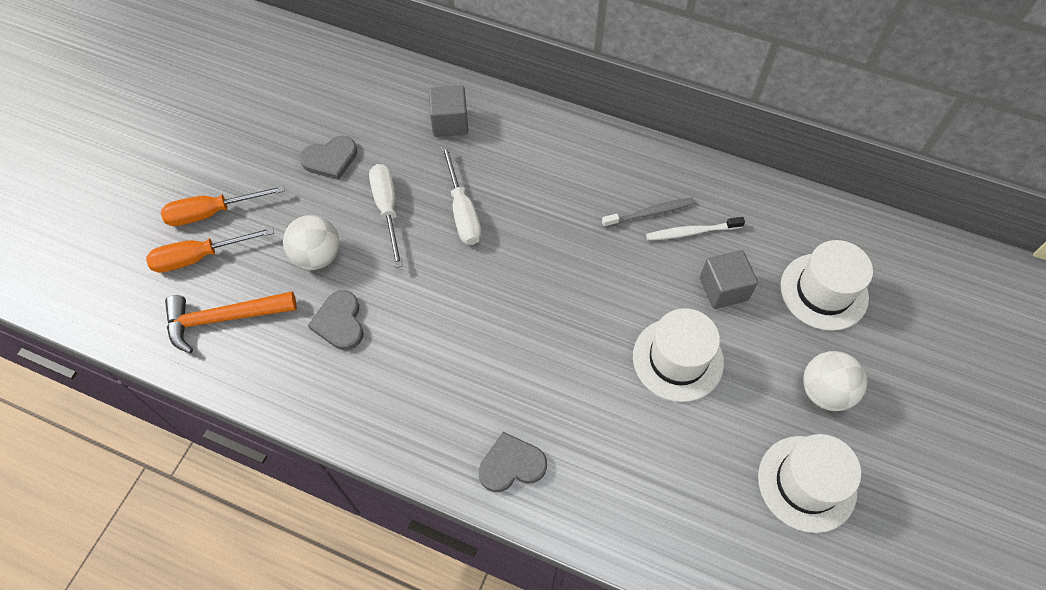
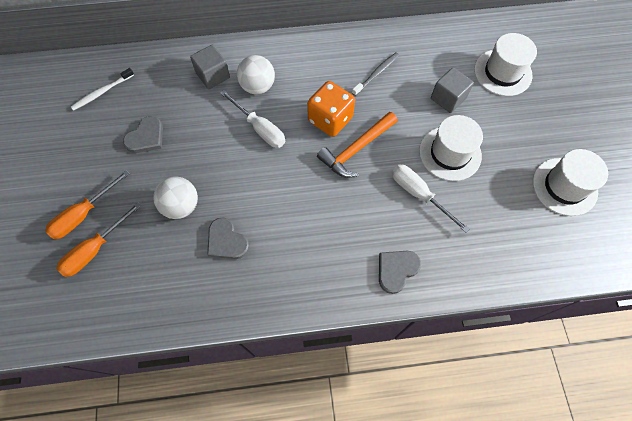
camera: 30 degrees left, 5 degrees up
(223, 319) = (142, 282): orange hammer -> orange hammer (356, 149)
(387, 209) = (209, 151): white screwdriver -> white screwdriver (419, 194)
(553, 241) = (330, 119): none -> orange dice
(691, 232) = (408, 74): white toothbrush -> white toothbrush (102, 92)
(824, 391) = (540, 129): white ball -> white ball (258, 86)

